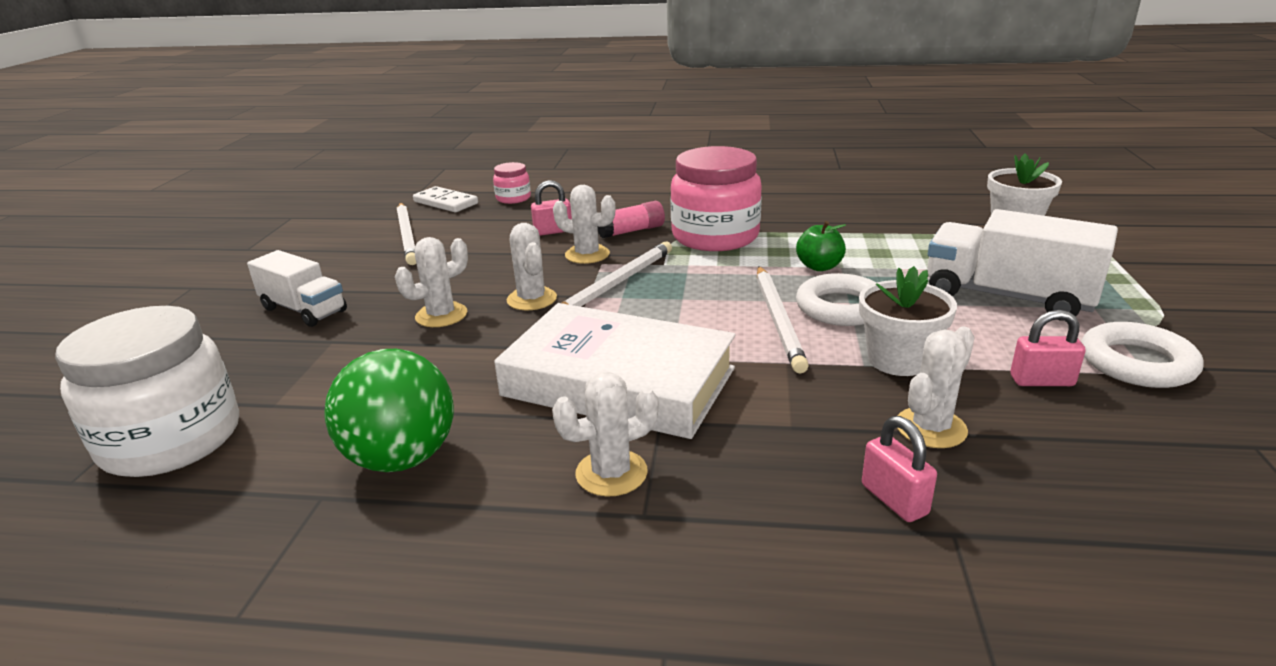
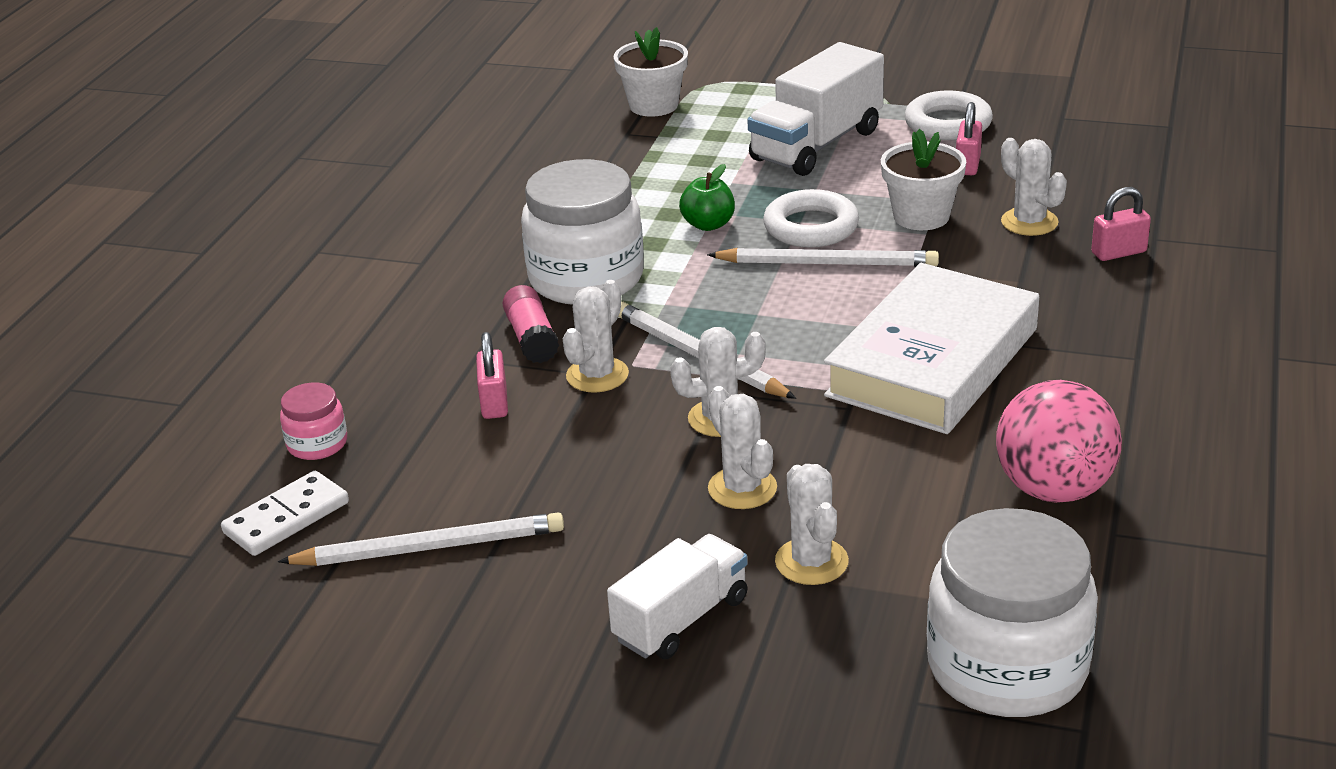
camera: 80 degrees left, 5 degrees up
(402, 458) = (1054, 489): green ball -> pink ball
(611, 473) = (1082, 371): white cactus -> white cactus (811, 562)
(715, 236) = (586, 278): pink jar -> white jar

